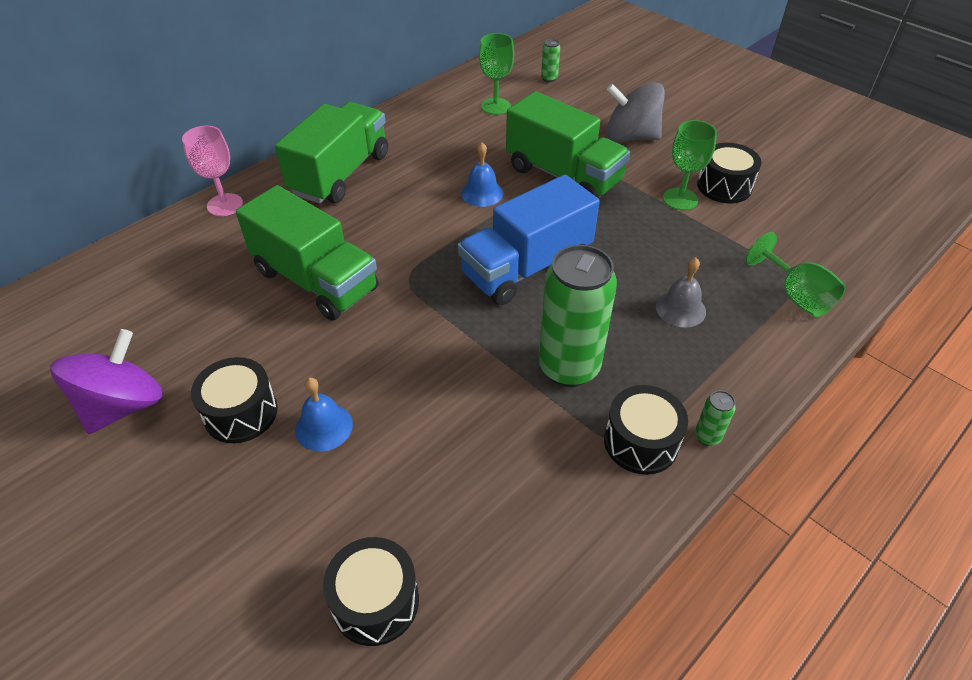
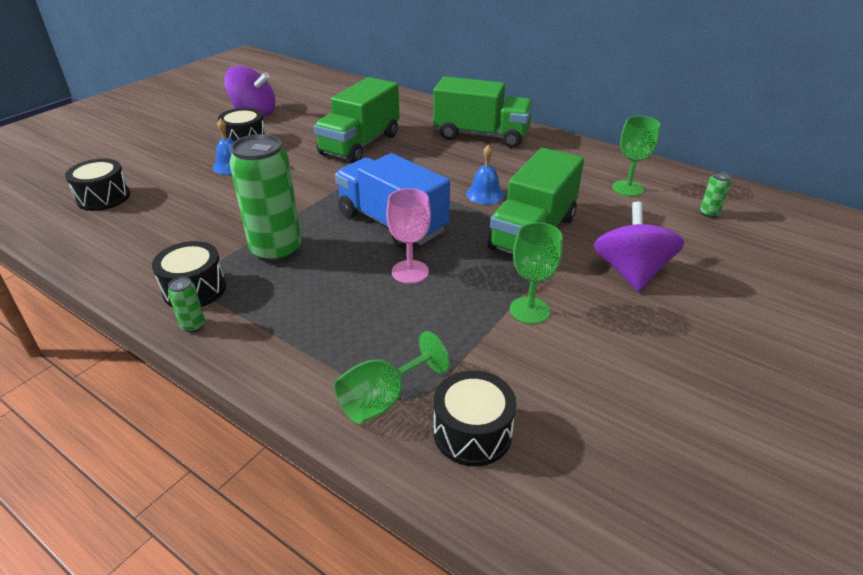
camera: 80 degrees right, 10 degrees down
(225, 205) = (429, 106): pink goblet -> pink goblet (410, 272)
(630, 137) = (631, 272): grey spinning top -> purple spinning top
(680, 309) = (351, 310): grey bell -> none
(724, 186) = (572, 346): black drum -> black drum (472, 432)

